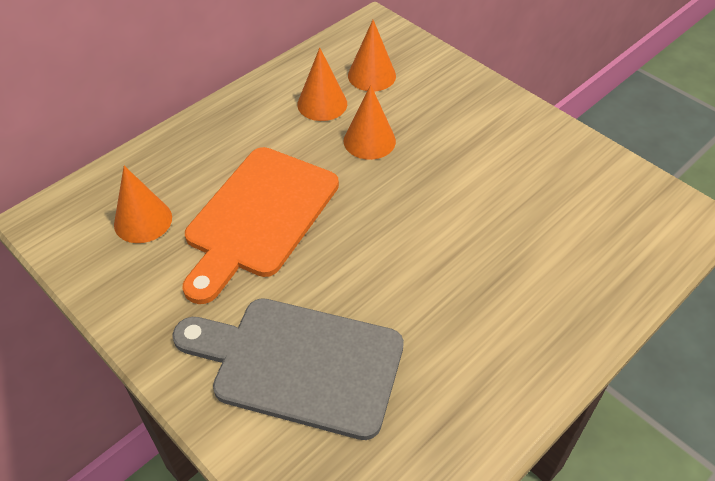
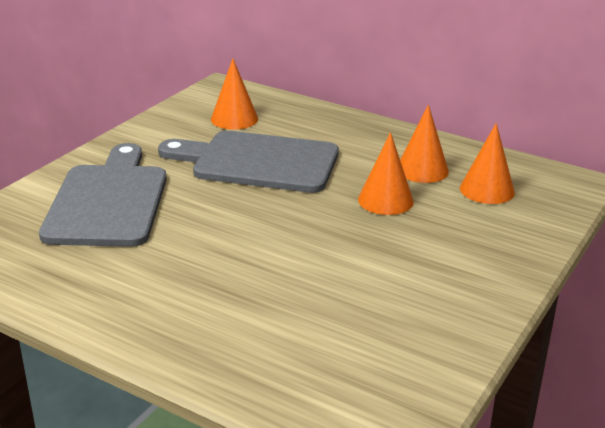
camera: 75 degrees right, 20 degrees down
(259, 217) = (258, 162): orange cutting board -> grey cutting board

